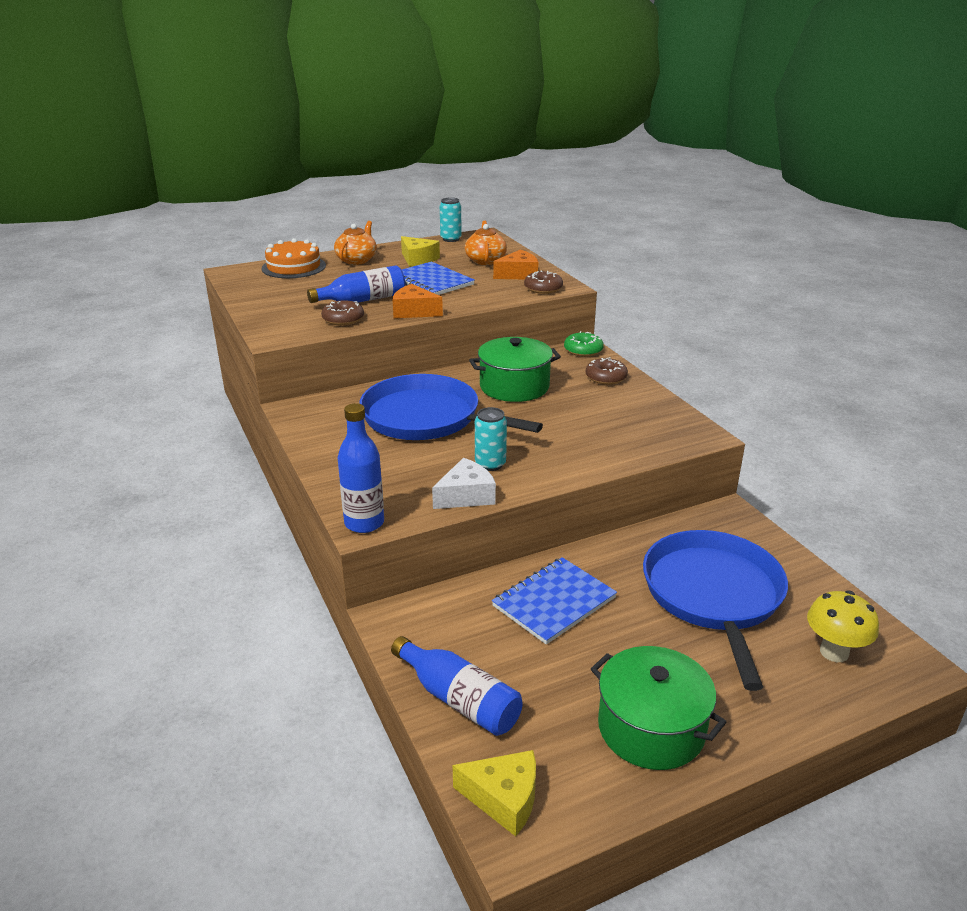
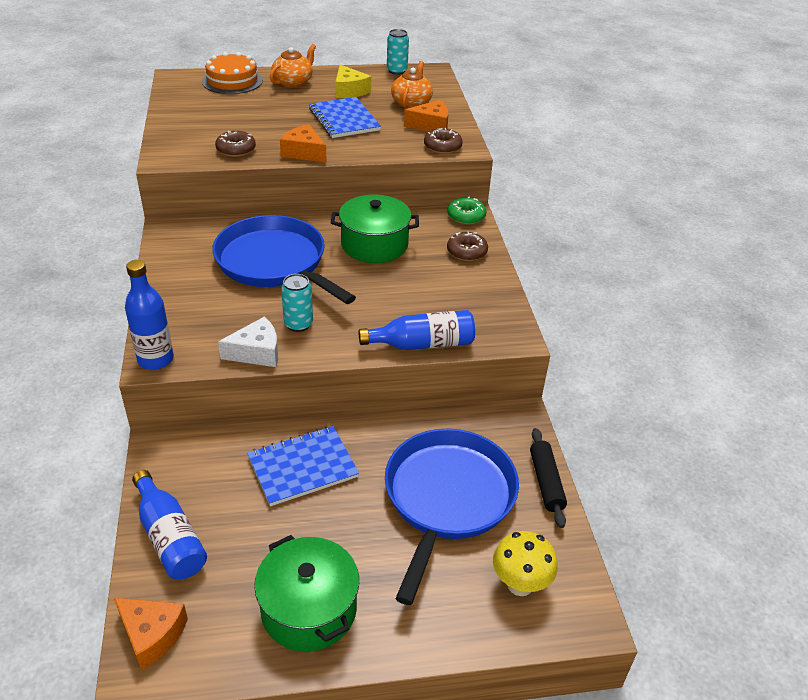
camera: 15 degrees right, 10 degrees up
(363, 300) = (267, 131): blue bottle -> blue bottle (422, 344)
(504, 798) = (152, 635): yellow cheese -> orange cheese
(792, 561) = (546, 482): none -> black rolling pin

